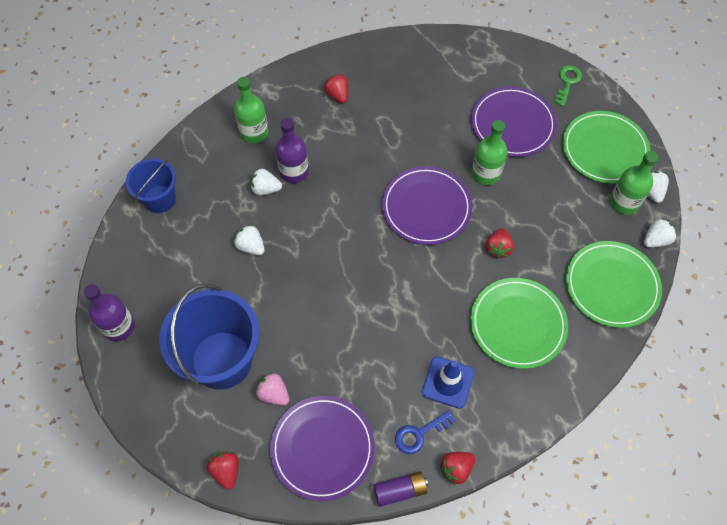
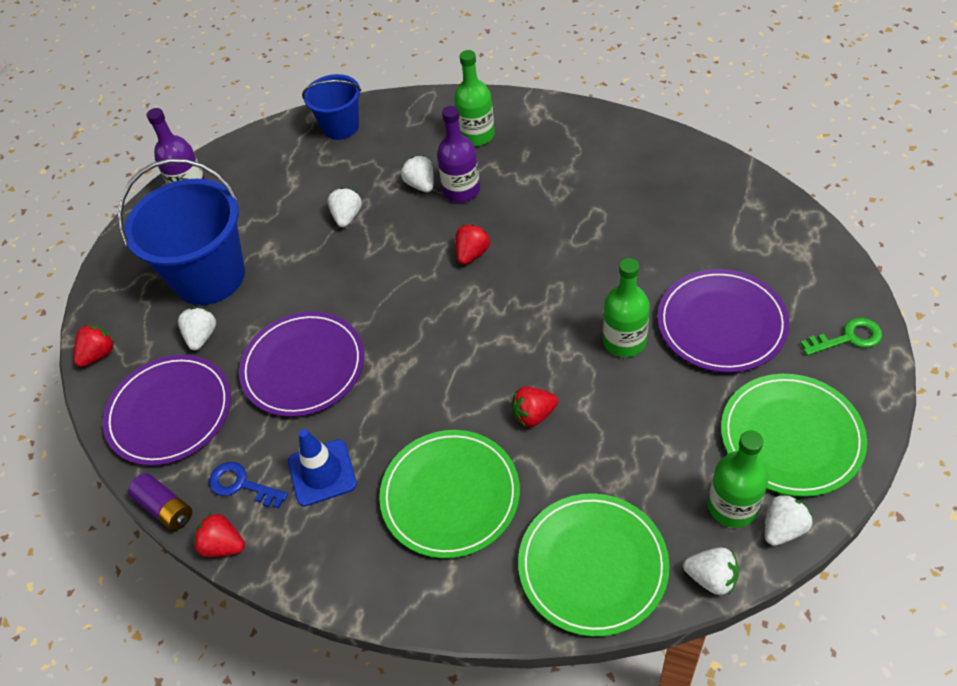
camera: 60 degrees right, 10 degrees down
(273, 394) = (202, 336): pink strawberry -> white strawberry
(338, 95) = (588, 161): red strawberry -> red strawberry (472, 254)
(426, 207) = (524, 318): purple plate -> purple plate (303, 366)

